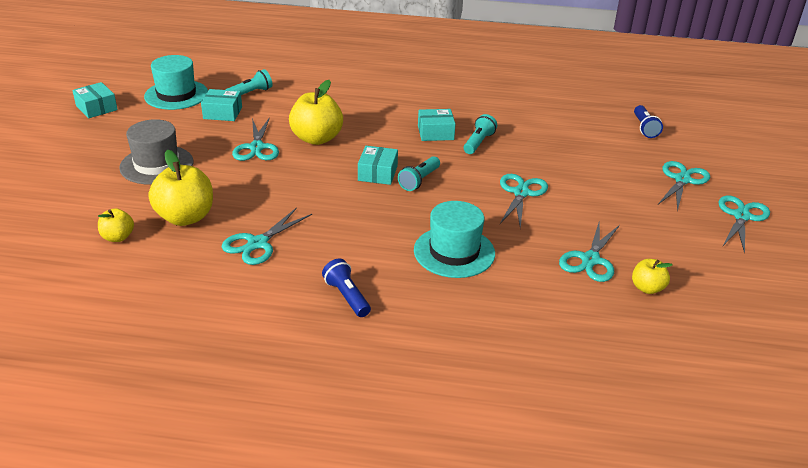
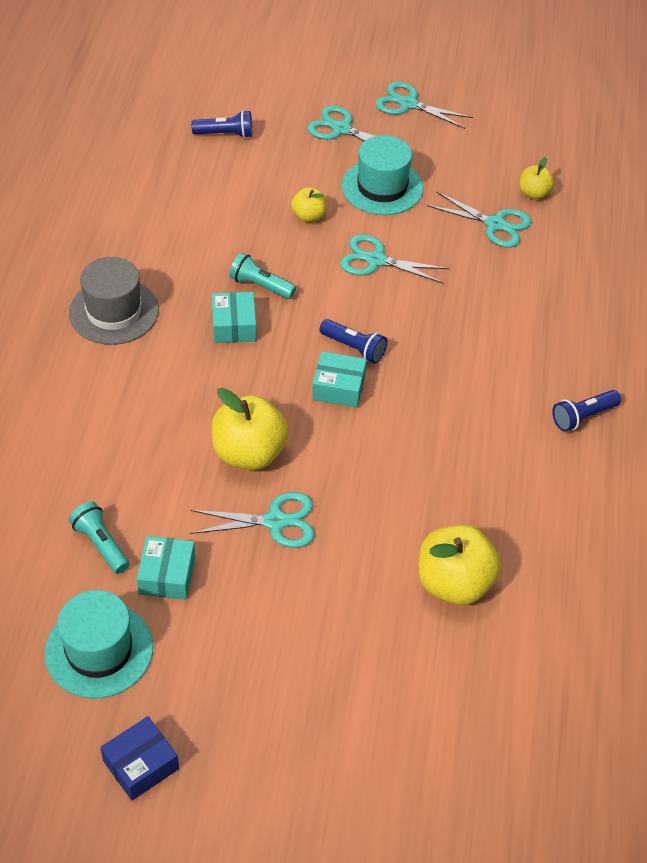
camera: 90 degrees left, 15 degrees up
(96, 108) = (141, 765): turquoise box -> blue box
(118, 237) = (505, 651): yellow apple -> yellow apple (309, 216)
(157, 165) = (326, 639): grey hat -> grey hat (114, 311)
(258, 243) = (501, 501): turquoise scissors -> none
(419, 180) = (354, 348): turquoise flashlight -> blue flashlight
(454, 252) = (495, 326): turquoise hat -> turquoise hat (382, 187)

